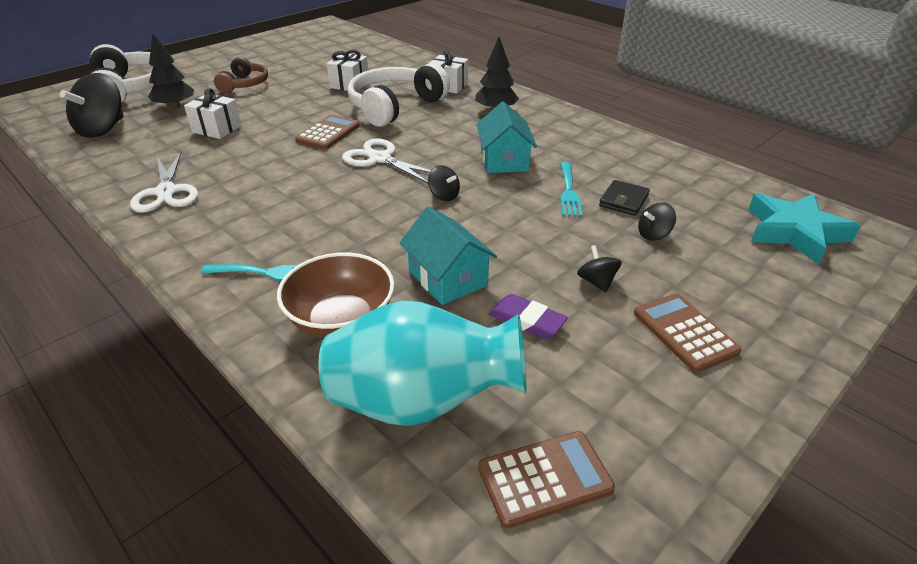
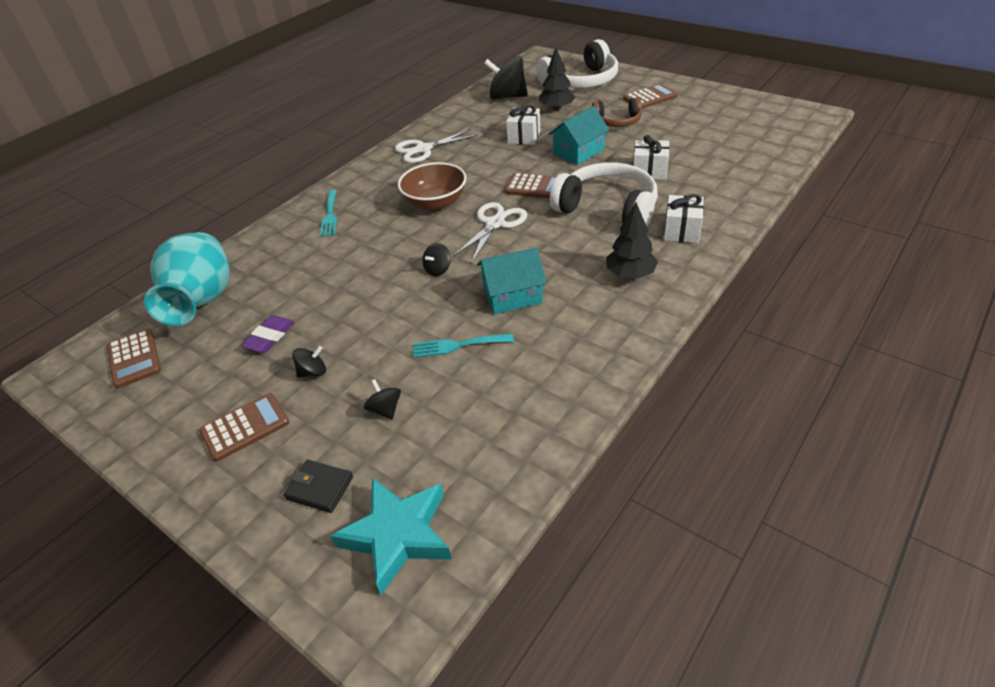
camera: 85 degrees right, 5 degrees up
(216, 66) = (650, 97): none -> brown calculator
(341, 321) = (279, 255): brown bowl -> brown bowl (435, 203)
(447, 278) = (321, 291): turquoise house -> turquoise house (578, 152)
(623, 200) = (447, 386): black wallet -> black wallet (320, 488)

